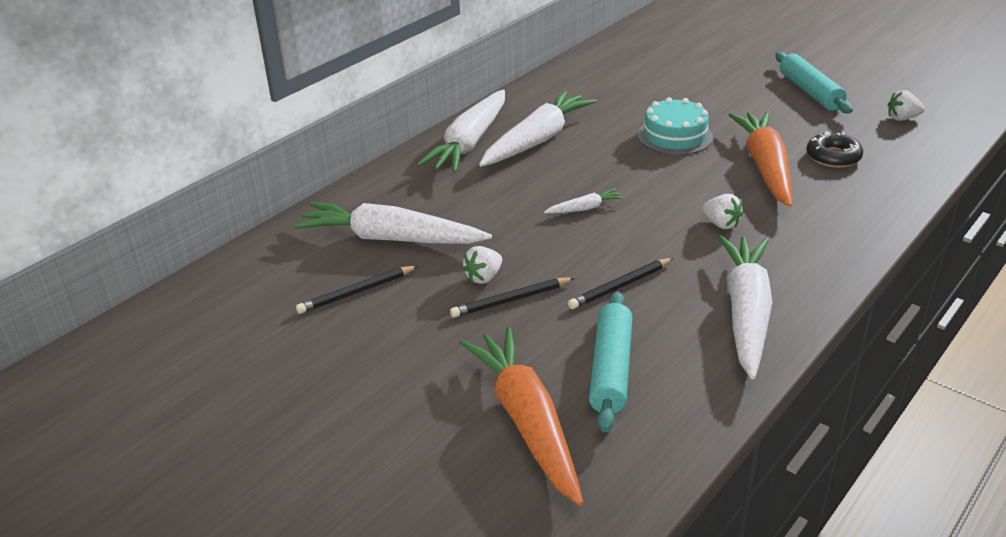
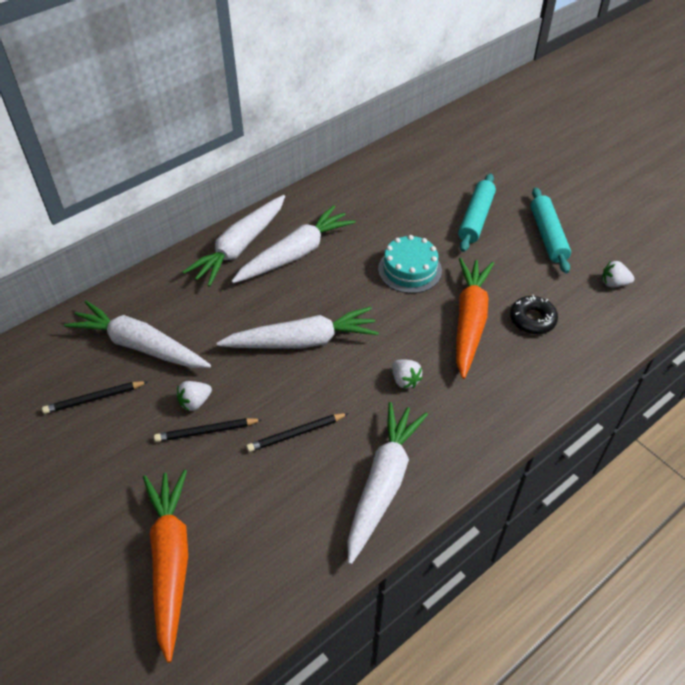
camera: 10 degrees right, 15 degrees up
(585, 208) = (302, 341): white carrot -> white carrot, size x2.29
(611, 369) = (254, 521): turquoise rolling pin -> turquoise rolling pin (476, 218)

